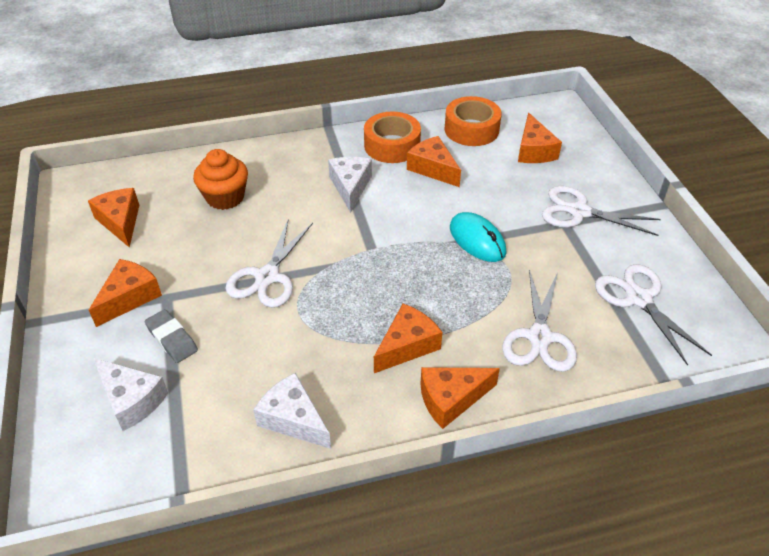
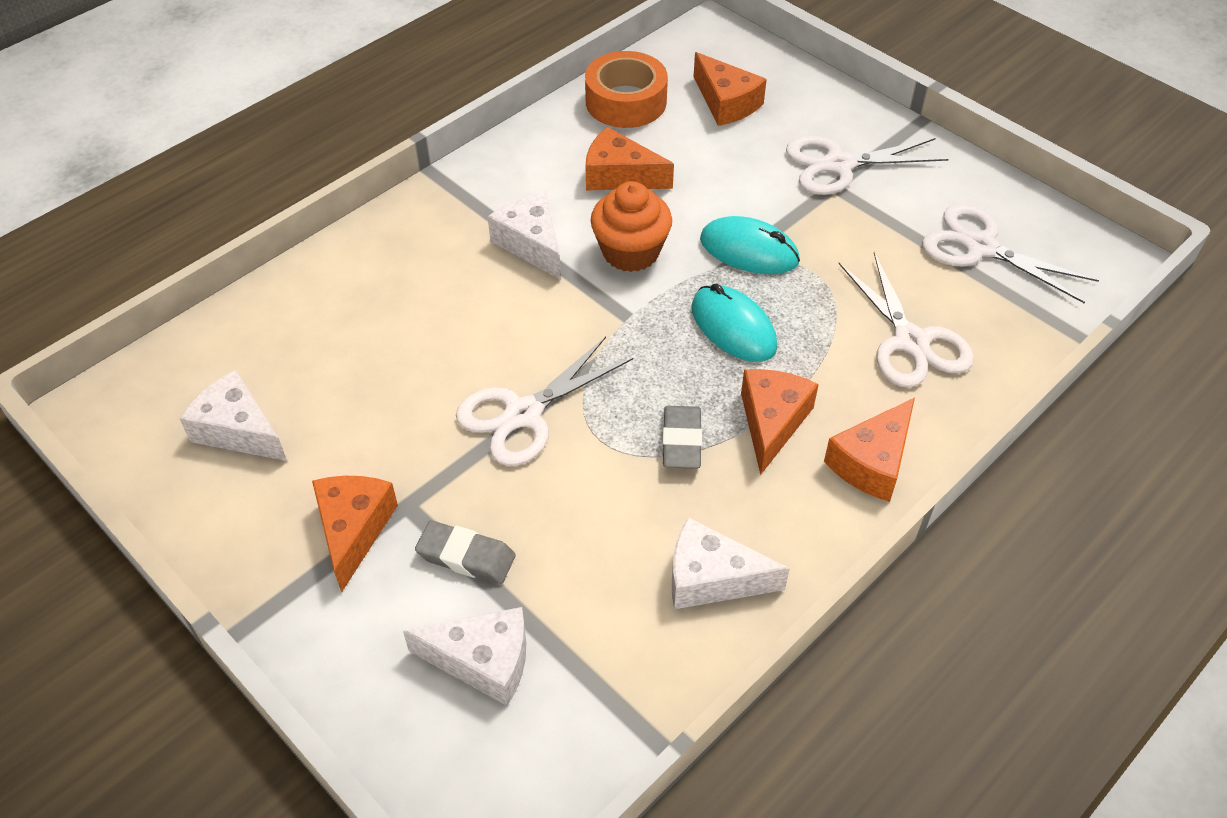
camera: 30 degrees left, 5 degrees up
(120, 222) = (238, 430): orange cheese -> white cheese
(225, 197) = (366, 329): orange cupcake -> orange cupcake (630, 252)
(267, 277) = (523, 414): white scissors -> white scissors turned 60 degrees clockwise
(343, 332) = (681, 441): none -> grey eraser
(392, 145) = (539, 163): orange tape -> none
(429, 280) = (733, 327): none -> turquoise mouse

